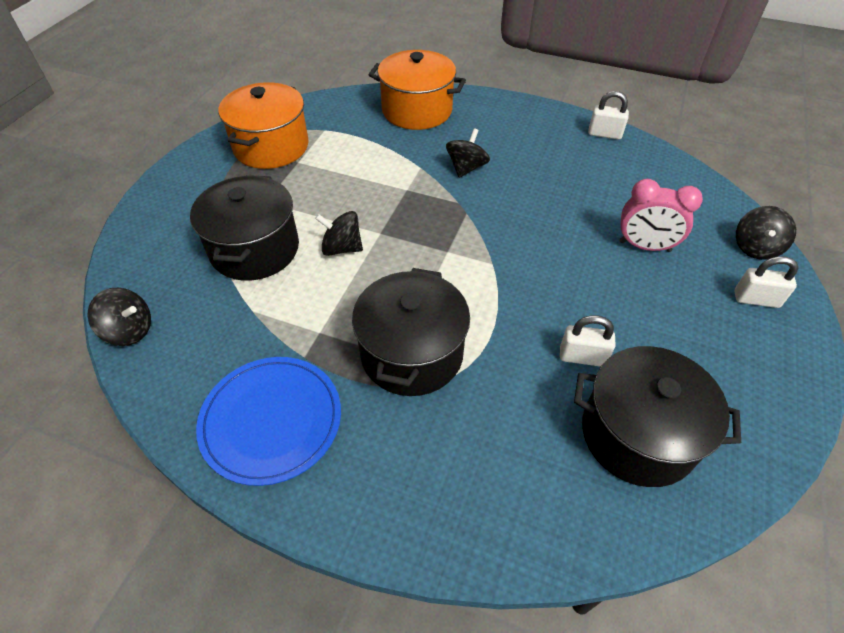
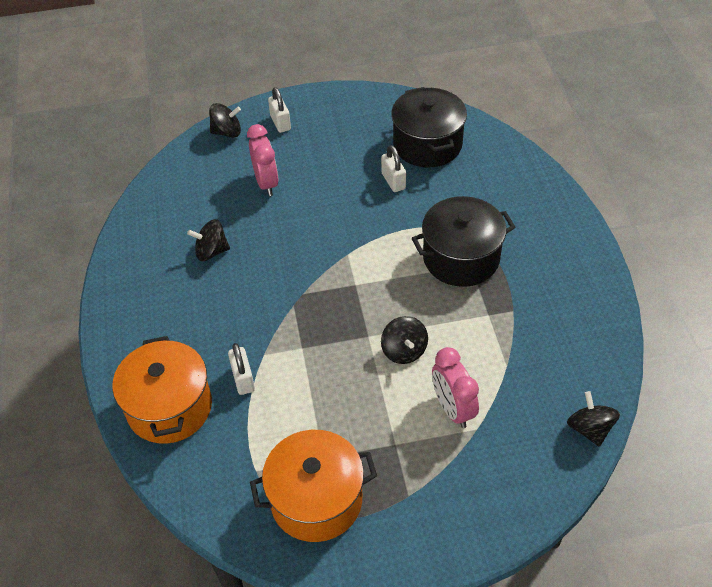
camera: 120 degrees left, 0 degrees up
(255, 249) = (452, 409): black pot -> pink clock
(271, 421) = (567, 297): blue plate -> none
(466, 168) = (242, 321): black spinning top -> black spinning top (211, 251)
(604, 134) = (127, 248): white padlock -> white padlock (243, 379)

